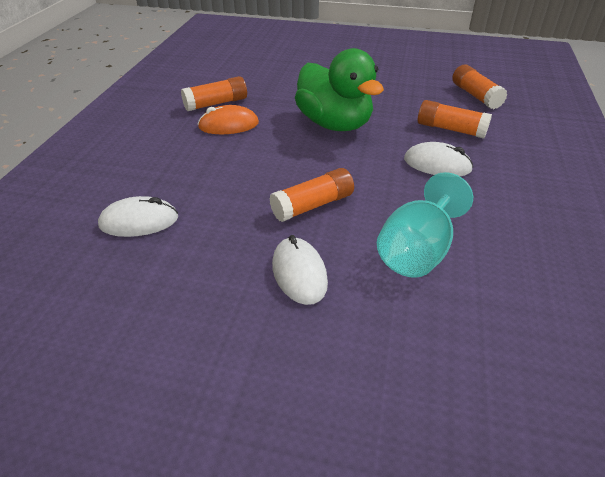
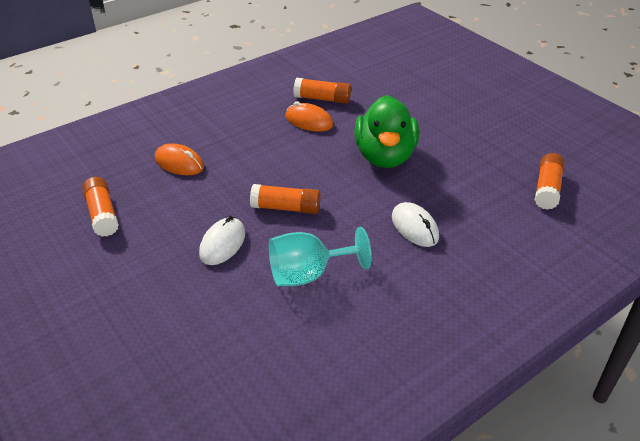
camera: 40 degrees right, 0 degrees up
(139, 221) = (179, 163): white mouse -> orange mouse
(451, 129) = (472, 206): orange glue stick -> orange glue stick (102, 214)

